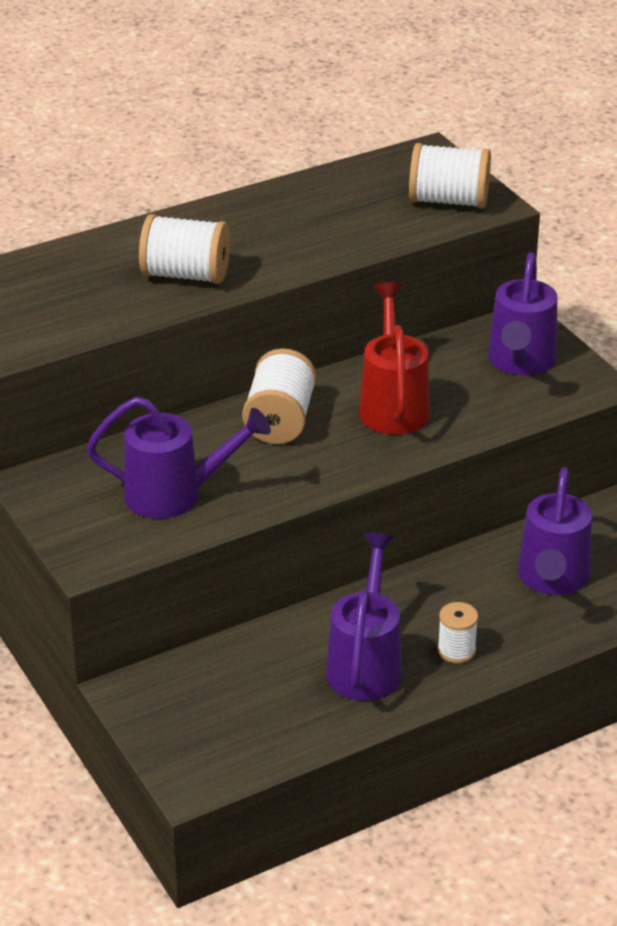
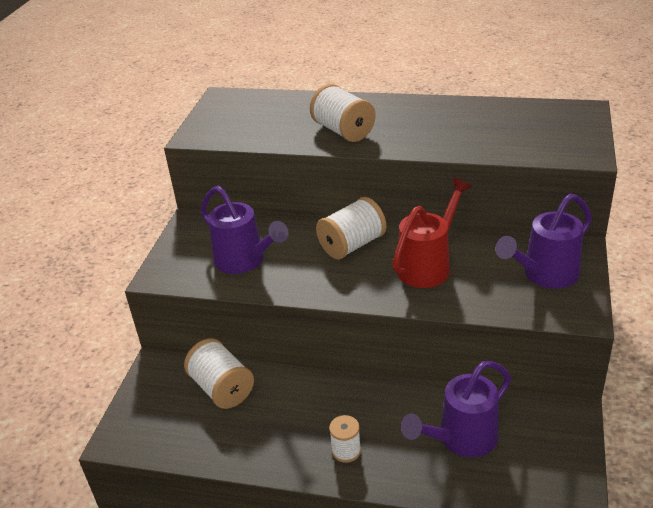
camera: 45 degrees right, 0 degrees up
(366, 664) = (285, 426): purple watering can -> none
(448, 201) = (559, 142): white spool -> white spool (222, 388)

